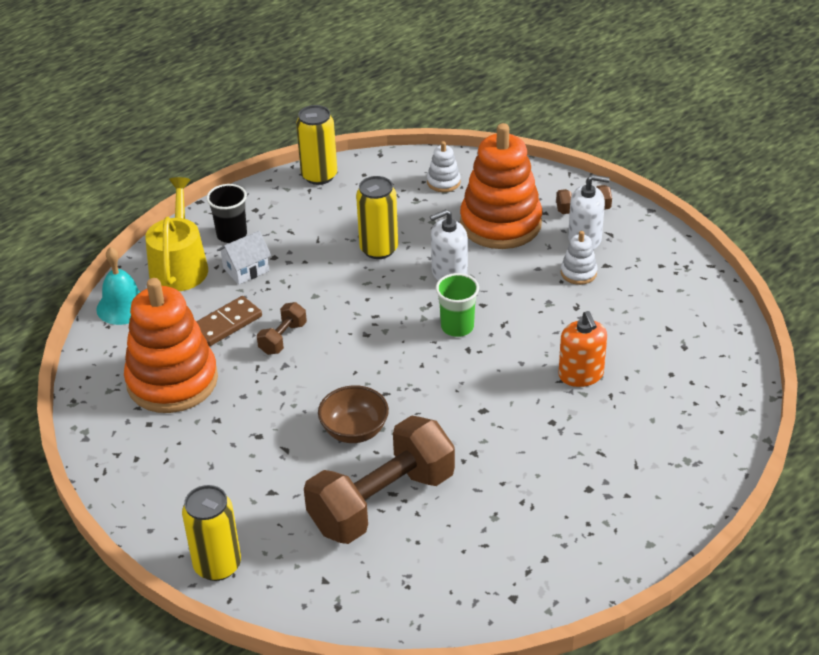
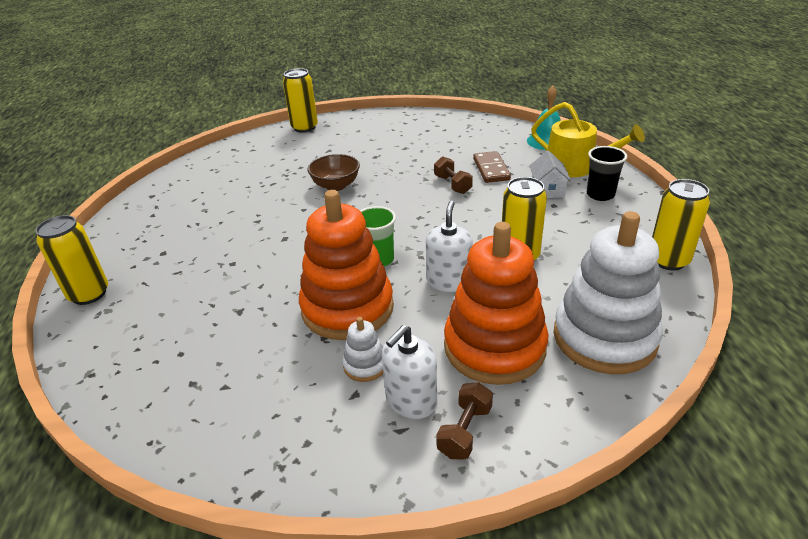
camera: 125 degrees right, 5 degrees down
(172, 381) = (455, 142): orange stacking toy -> orange stacking toy (347, 308)
(381, 502) = (272, 178): brown dumbbell -> none
(443, 182) = (604, 337): white stacking toy -> white stacking toy, size x2.34
(581, 375) = (251, 299): orange soap dispenser -> none
(687, 492) = (89, 294): none -> yellow can

